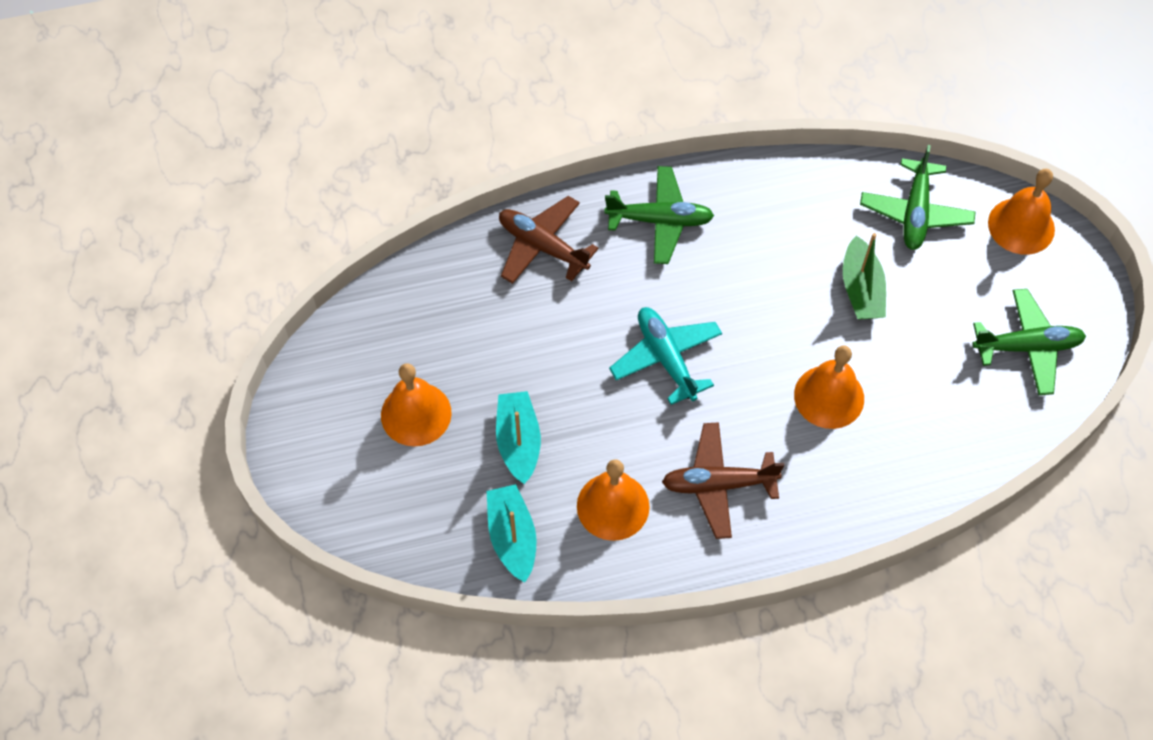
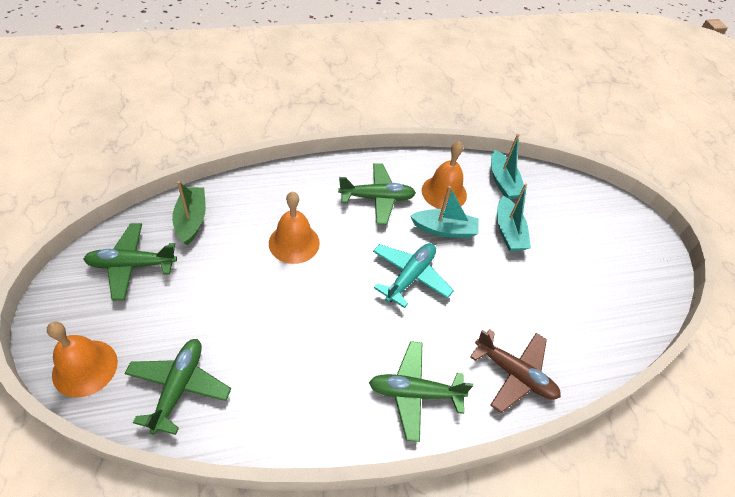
camera: 175 degrees right, 10 degrees down
(416, 414) = (580, 253): orange bell -> none
(615, 436) = (444, 229): none -> turquoise boat
(666, 358) = (410, 277): turquoise plane -> turquoise plane turned 120 degrees counterclockwise
(718, 484) = (377, 198): brown plane -> green plane
(861, 289) = (249, 319): green boat -> green boat (191, 220)

